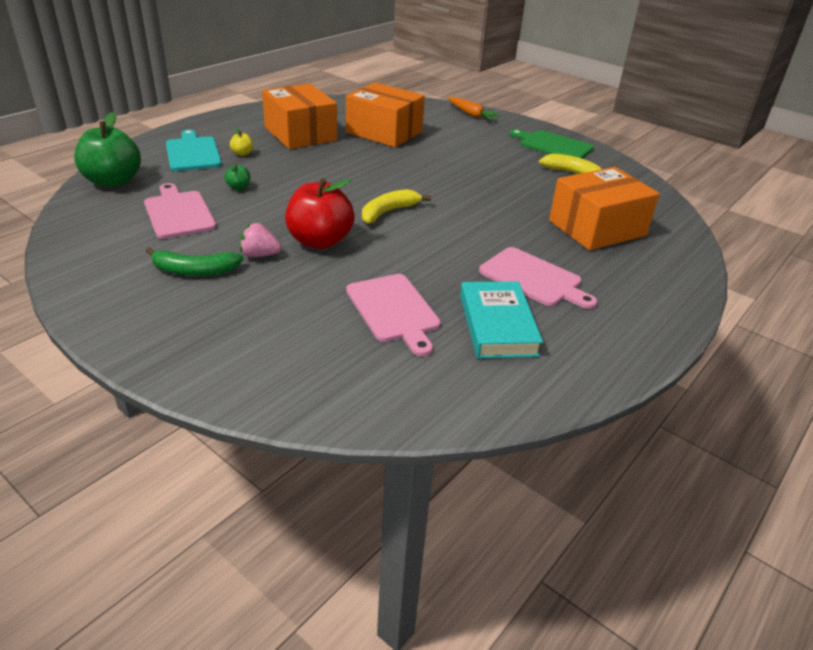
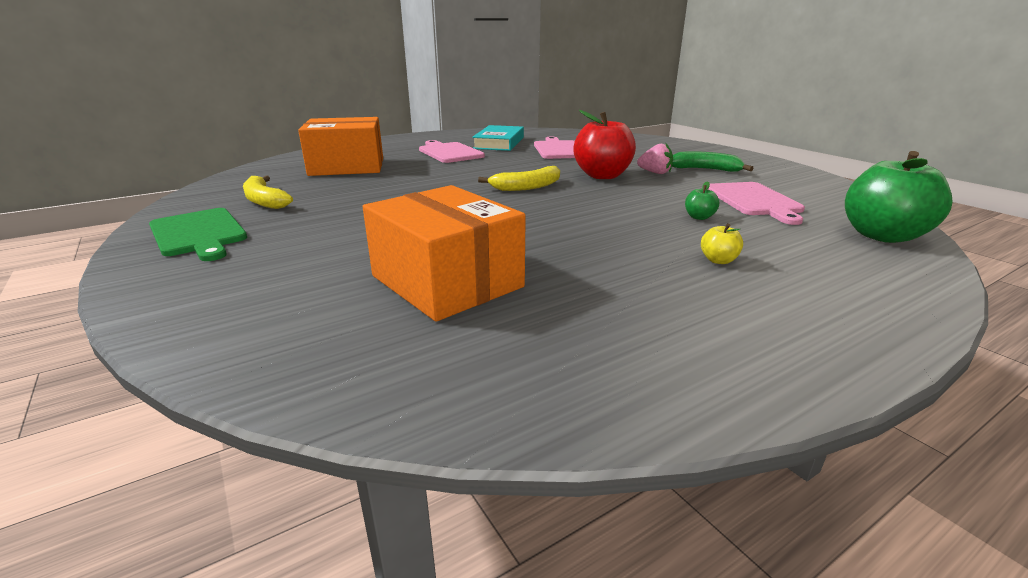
camera: 160 degrees left, 10 degrees down
(193, 153) = (809, 268): turquoise cutting board -> none
(300, 134) = (618, 292): orange box -> none
(472, 114) = (196, 312): orange carrot -> none

